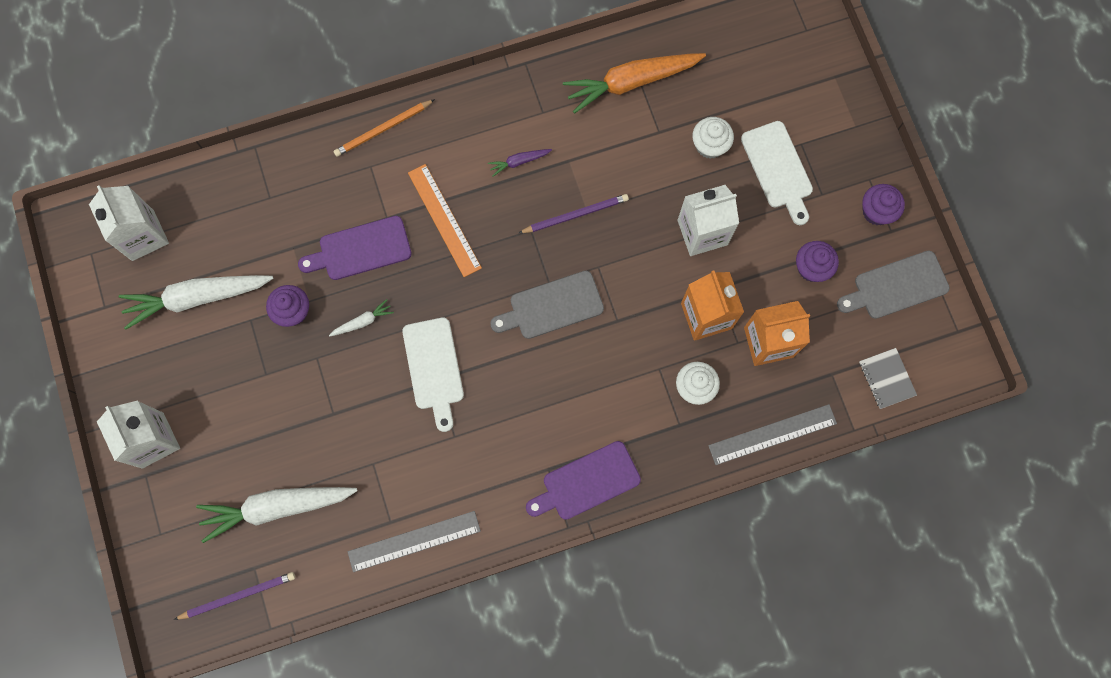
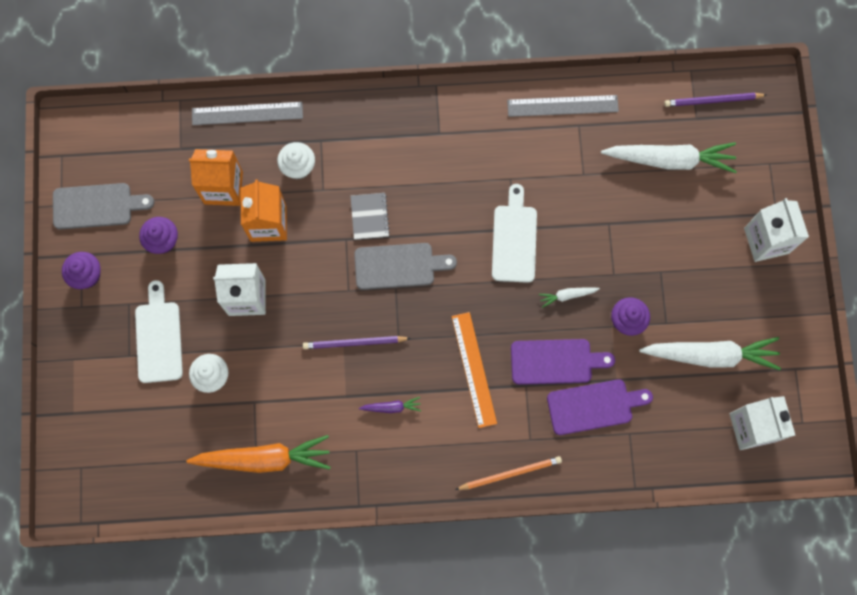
camera: 165 degrees left, 0 degrees up
(587, 482) = (411, 115): purple cutting board -> purple cutting board (594, 406)
(887, 378) = (136, 133): grey notebook -> grey notebook (369, 216)

